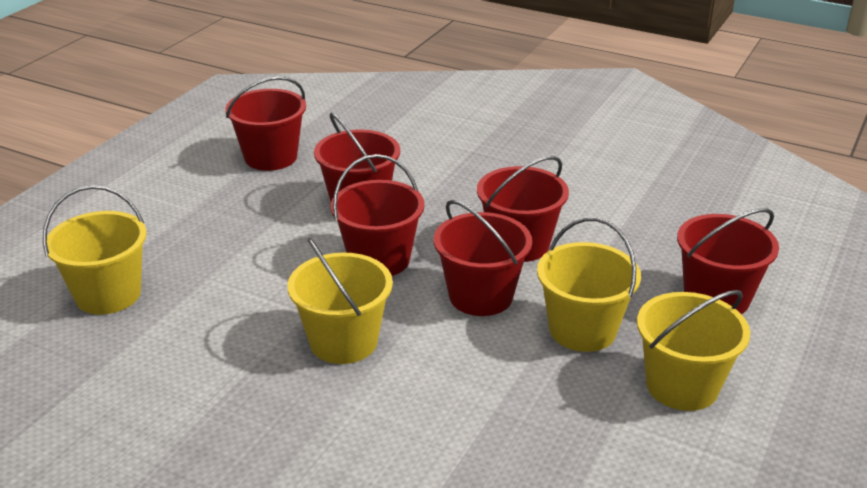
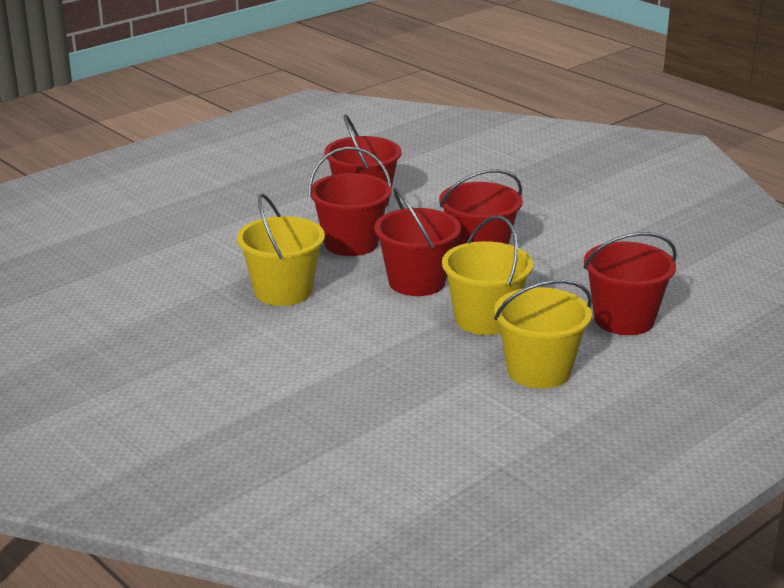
camera: 20 degrees right, 5 degrees down
(108, 294) = (125, 230): yellow bucket -> none
(271, 157) = (312, 157): red bucket -> none

